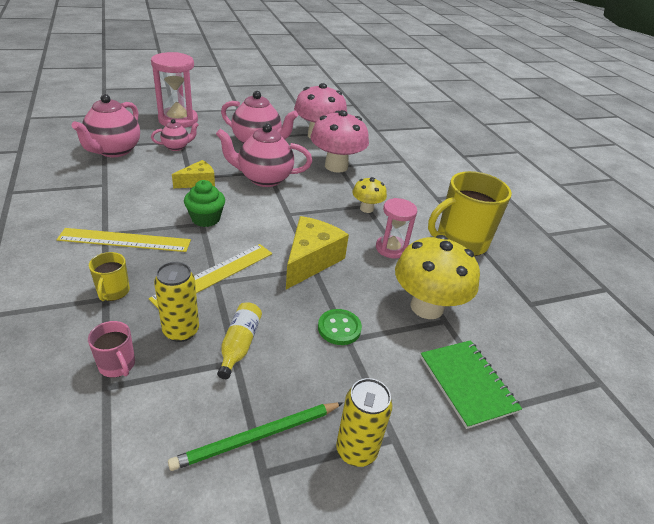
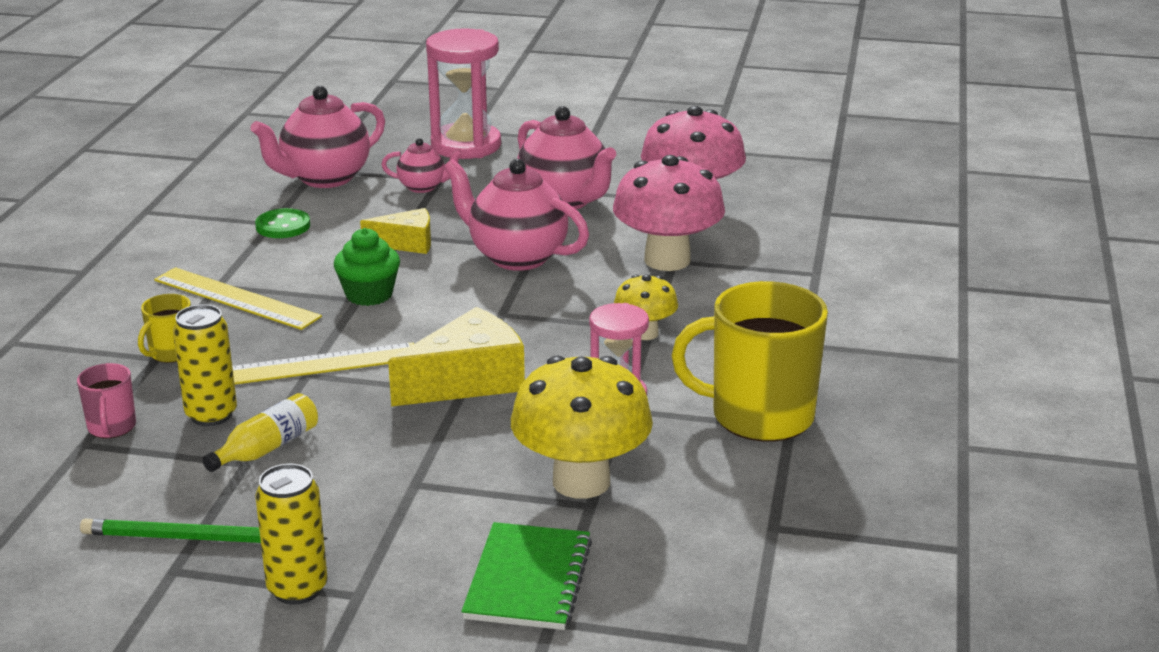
camera: 35 degrees right, 10 degrees down
(339, 328) = (417, 468): green button -> green button (283, 226)

